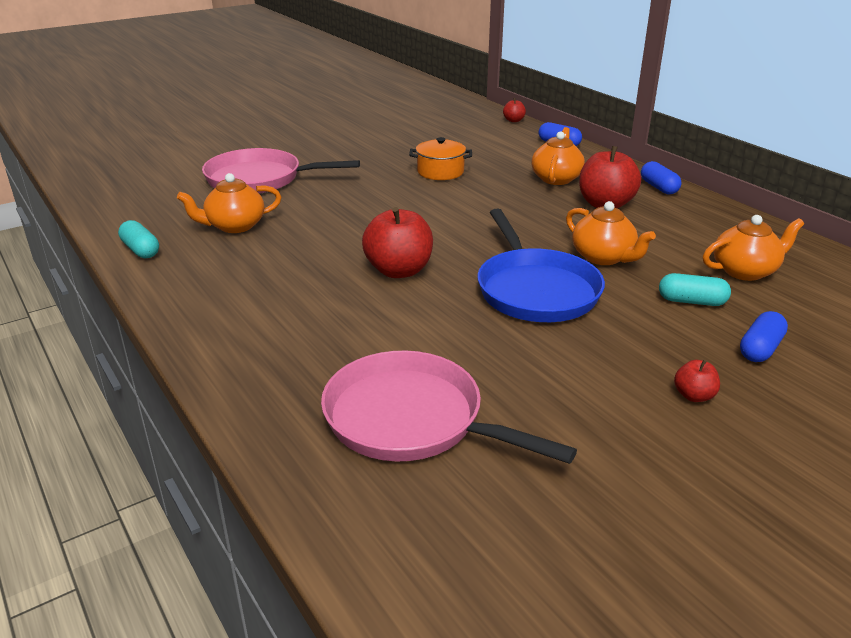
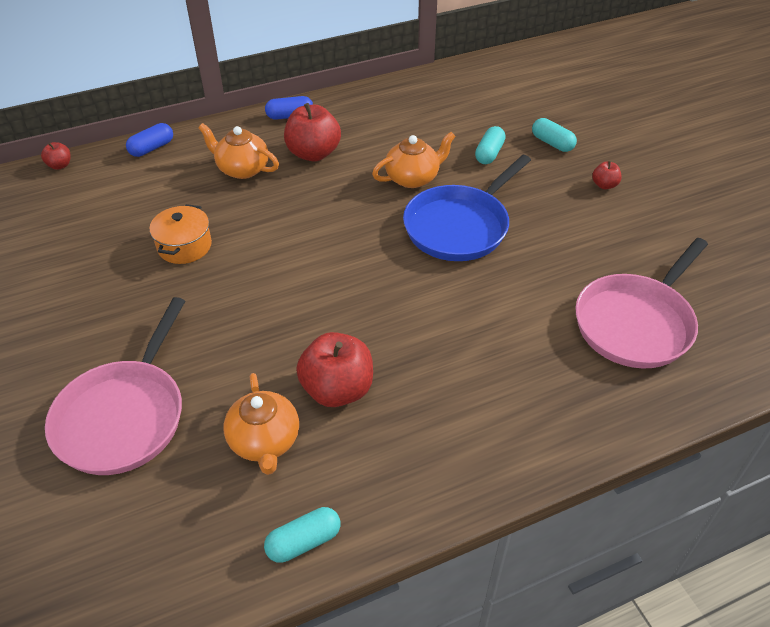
camera: 80 degrees left, 15 degrees up
(399, 271) = (409, 305): red apple -> red apple (337, 389)
(535, 290) = (460, 226): blue pan -> blue pan turned 135 degrees clockwise
(745, 271) = (450, 118): orange teapot -> none
(760, 349) = (552, 143): blue capsule -> turquoise capsule

